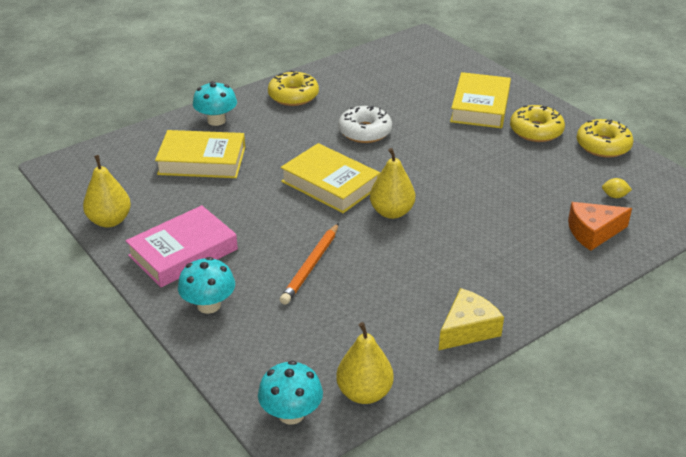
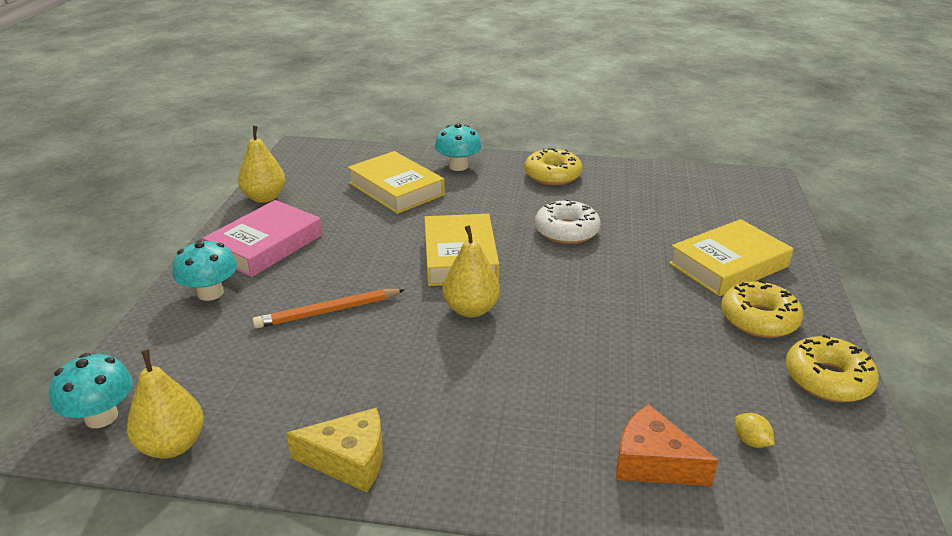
camera: 45 degrees right, 5 degrees down
(183, 252) = (265, 245): pink book -> pink book turned 60 degrees counterclockwise

